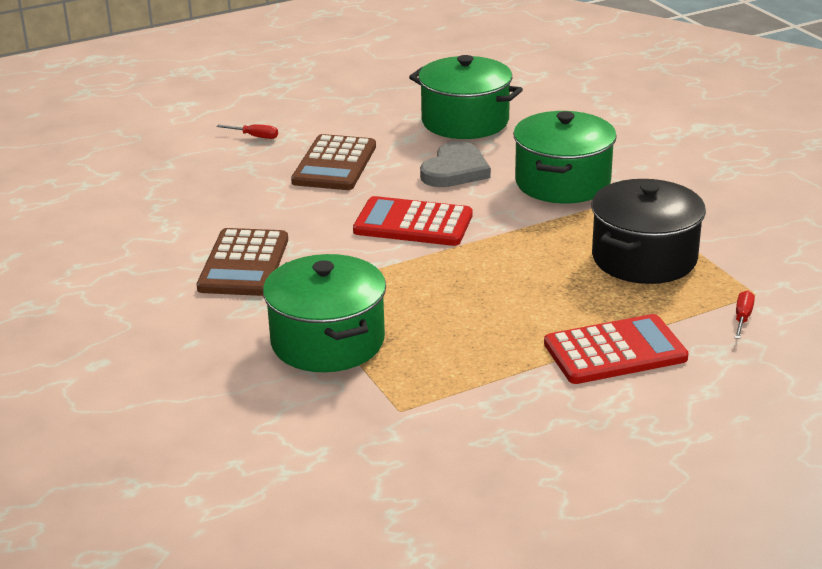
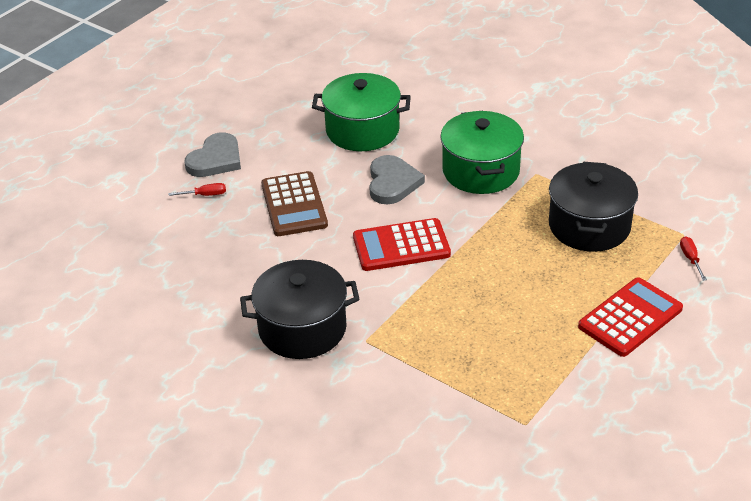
camera: 25 degrees left, 10 degrees up
(244, 264) = (302, 328): brown calculator -> black pot
(293, 112) = (216, 159): none -> grey heart
(327, 341) = (426, 381): green pot -> none

